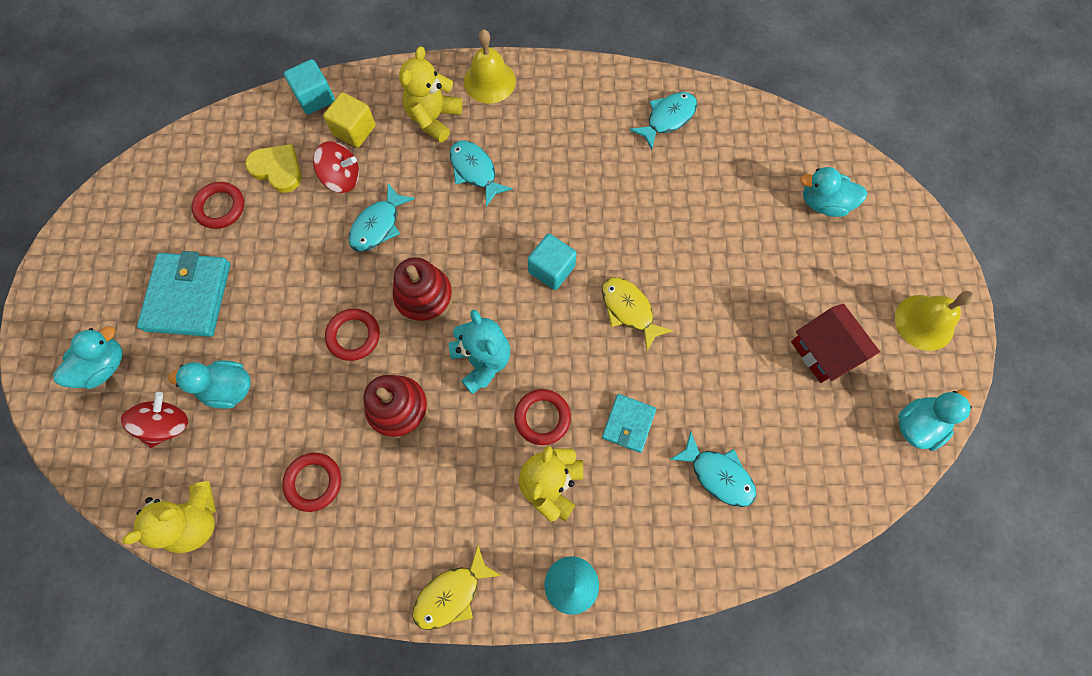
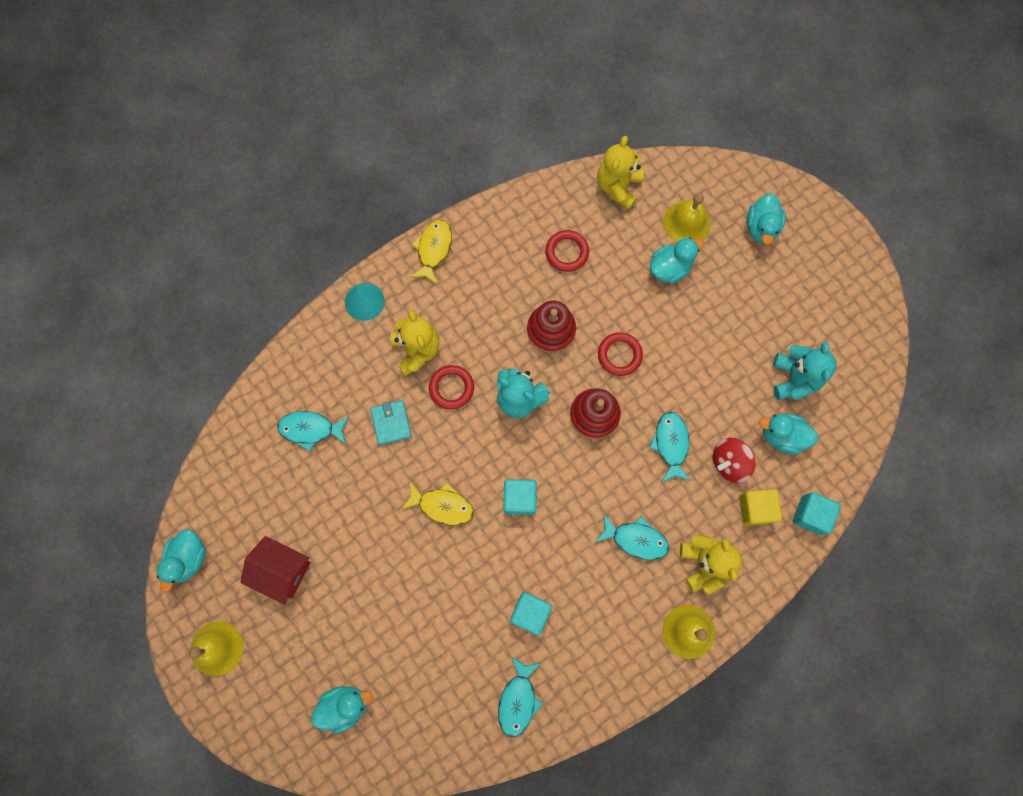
camera: 145 degrees right, 5 degrees up
(167, 425) = (686, 222): red spinning top -> yellow bell
(188, 296) = (753, 304): turquoise wallet -> none
(220, 207) = (794, 378): red ring -> turquoise teddy bear
(277, 169) = (782, 435): yellow heart -> turquoise duck
(610, 173) = (530, 612): none -> turquoise cube

